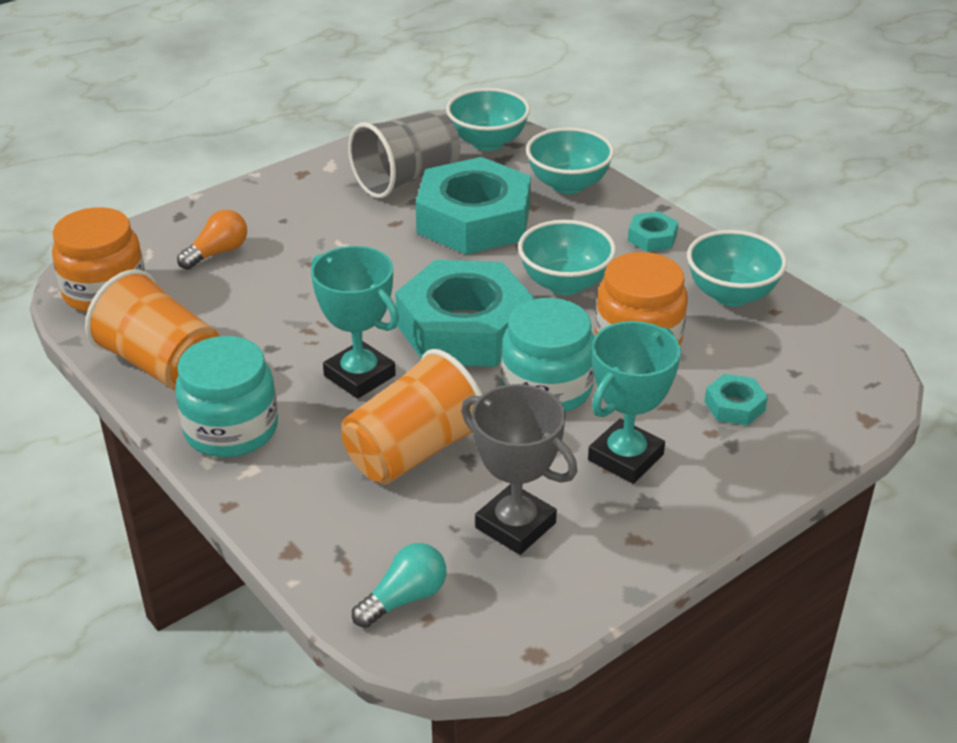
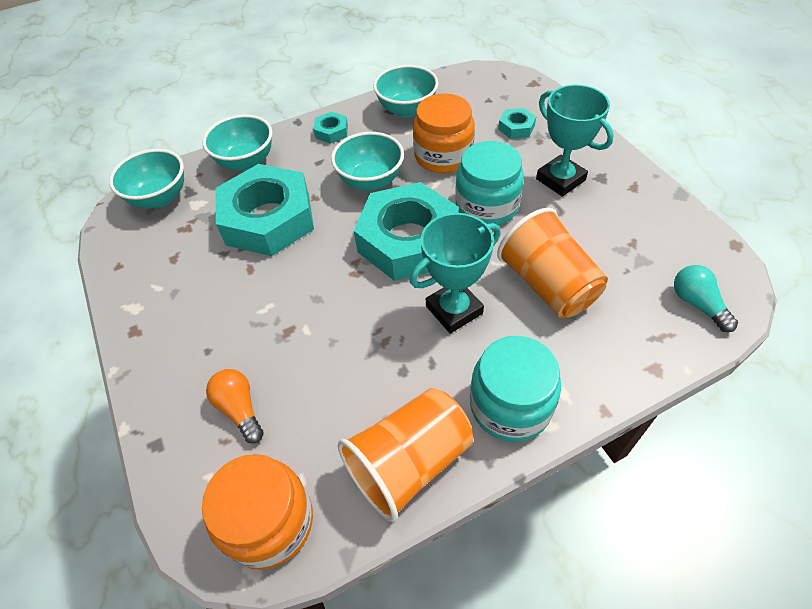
camera: 75 degrees left, 15 degrees up
(407, 179) = (187, 254): grey cup -> none
(515, 525) = (624, 239): grey trophy -> none

